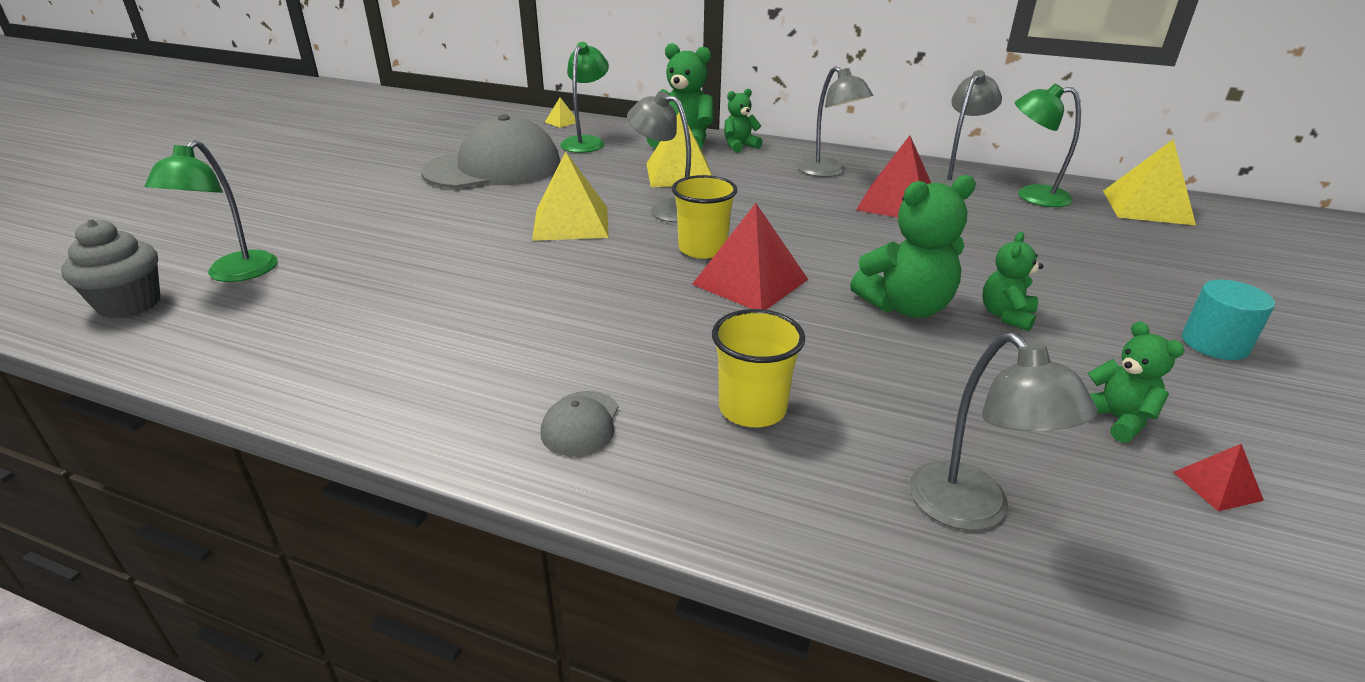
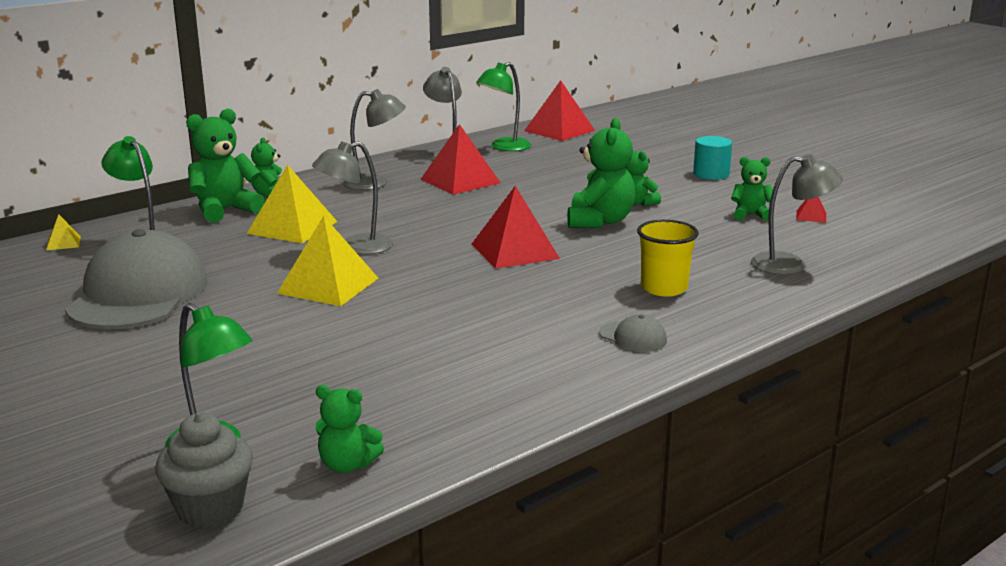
camera: 60 degrees left, 10 degrees down
(209, 338) = (347, 465): none -> green teddy bear
(702, 249) = (445, 252): yellow cup -> none
(1147, 207) = (559, 130): yellow pyramid -> red pyramid

